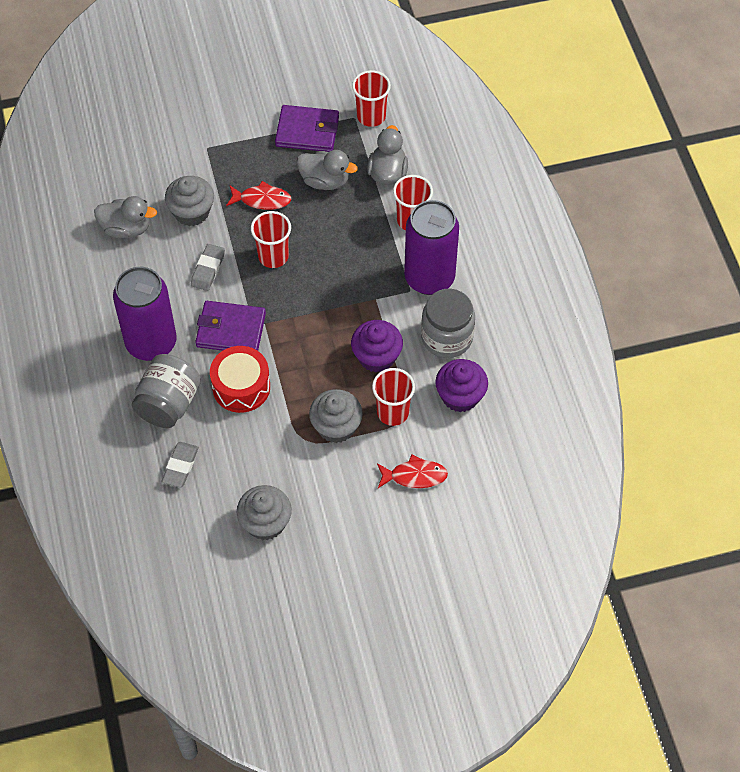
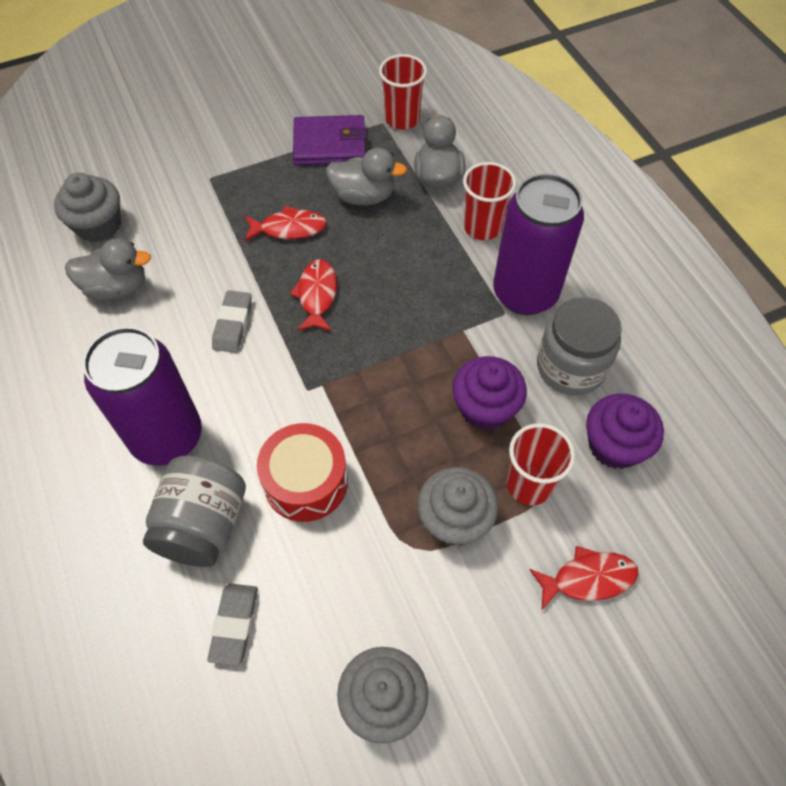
camera: 10 degrees left, 0 degrees up
(191, 212) = (201, 255): grey cupcake -> grey cupcake (98, 225)
(231, 330) = (277, 401): purple wallet -> none
(273, 256) = (317, 295): red cup -> red fish

